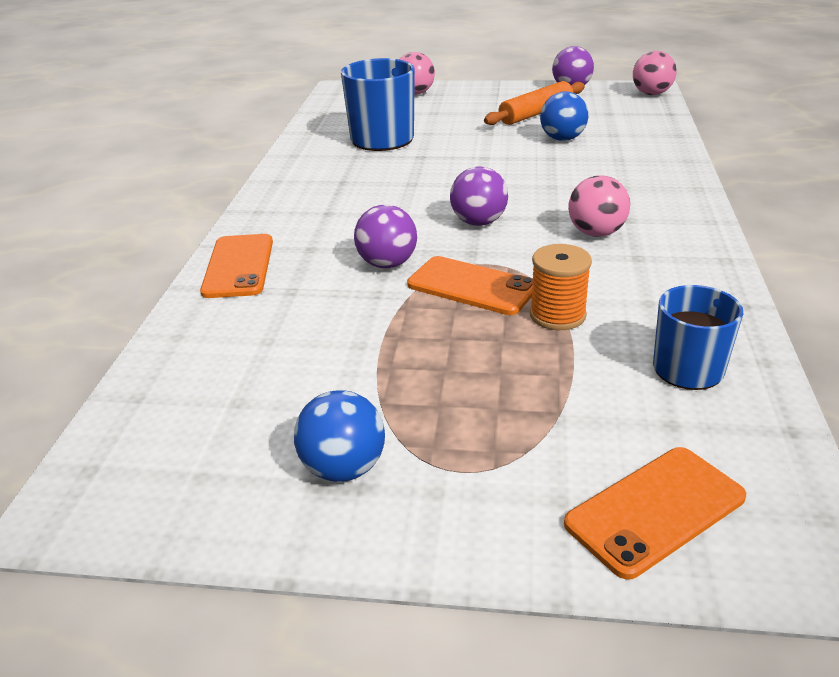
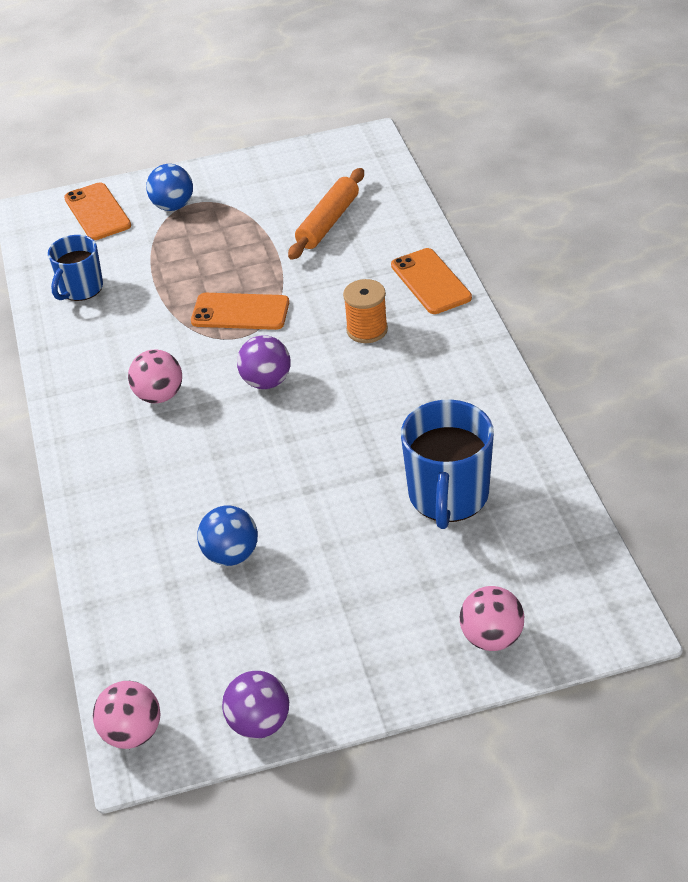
camera: 160 degrees right, 10 degrees up
(343, 468) = (253, 188): blue ball -> blue ball (173, 206)
(387, 264) = (316, 315): purple ball -> none
(535, 113) = (286, 616): orange rolling pin -> orange rolling pin (328, 222)
(557, 315) = (170, 304): orange spool -> orange spool (367, 330)
(655, 510) = (97, 212): orange phone -> orange phone turned 60 degrees counterclockwise

